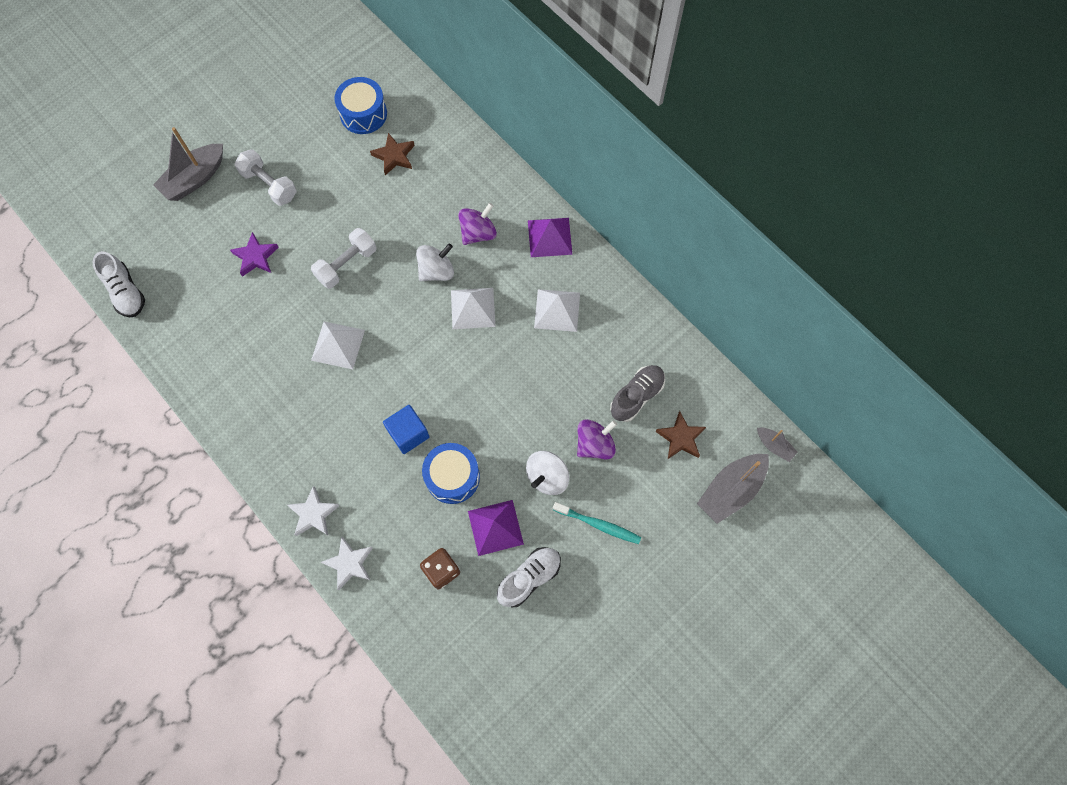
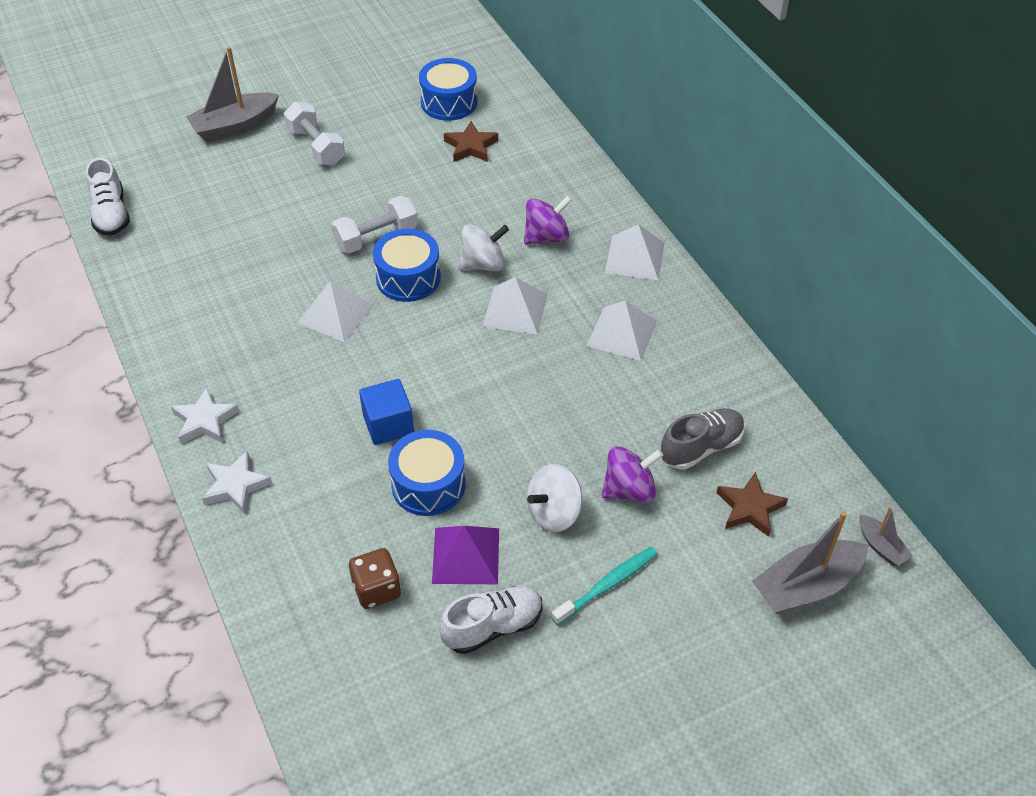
camera: 15 degrees right, 20 degrees down
(256, 257) = (273, 209): purple star -> none
(349, 563) = (259, 552): white star -> white star (205, 421)
(383, 298) = (408, 278): none -> blue drum
(549, 237) = (635, 257): purple pyramid -> white pyramid
(598, 525) = (607, 585): turquoise toothbrush -> turquoise toothbrush turned 75 degrees counterclockwise

